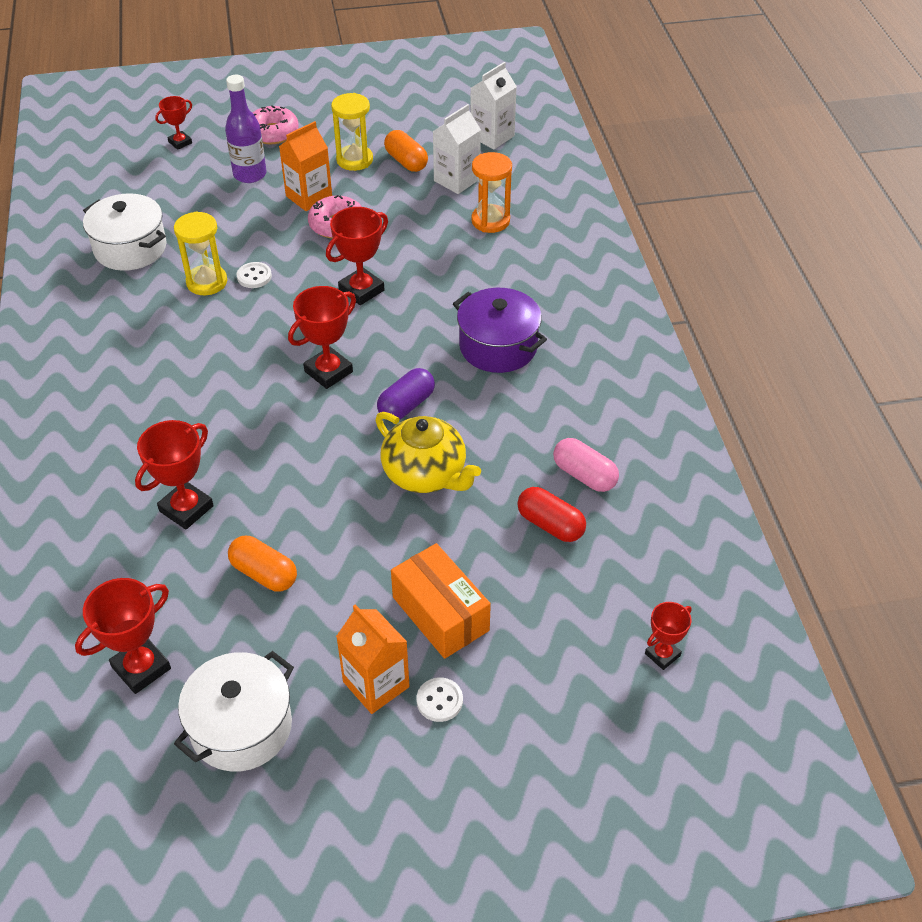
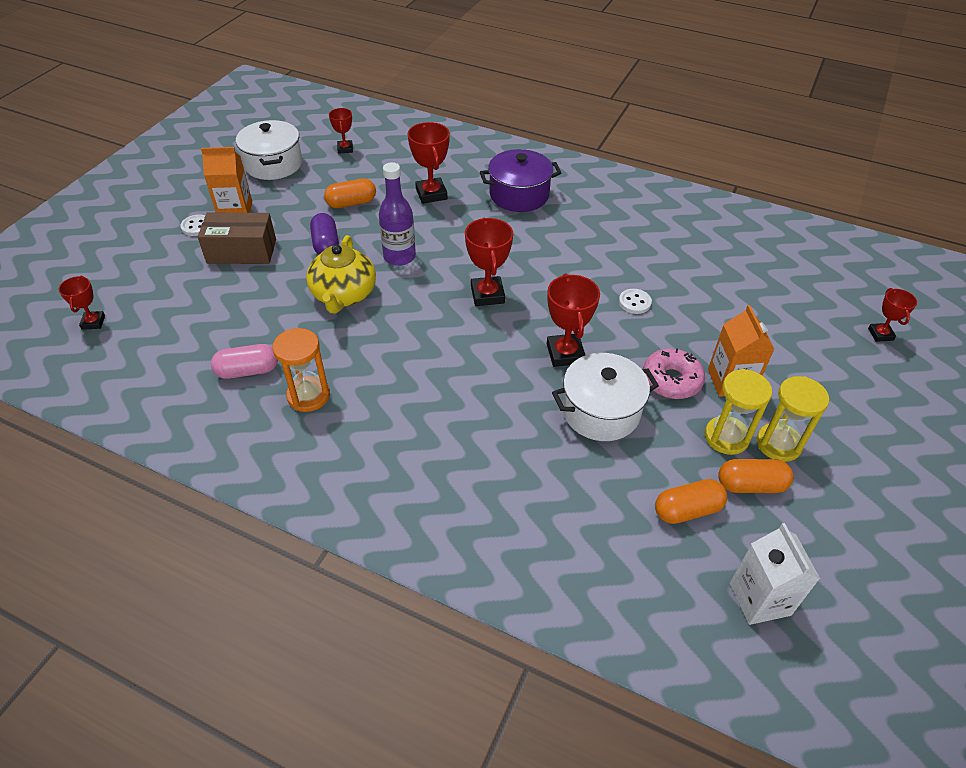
camera: 125 degrees right, 0 degrees up
(130, 248) = (723, 254): white pot -> white pot (600, 411)
(141, 668) = (345, 149): red trophy -> red trophy, size x0.60
(207, 282) = (647, 276): yellow hourglass -> yellow hourglass (726, 437)
(250, 174) = (795, 358): purple bottle -> purple bottle (399, 257)
(273, 133) = (868, 404): pink donut -> none
(406, 405) = (413, 316): purple capsule -> purple capsule (326, 244)
(425, 474) = (344, 295): yellow teapot -> yellow teapot turned 75 degrees counterclockwise
(440, 614) = (242, 251): orange box -> brown box
(456, 180) = (687, 510): white carton -> orange capsule
(490, 221) = (594, 497): orange hourglass -> orange hourglass (308, 395)
(498, 346) = (419, 400): purple pot -> purple pot (519, 195)
(550, 524) = (235, 329): red capsule -> none

